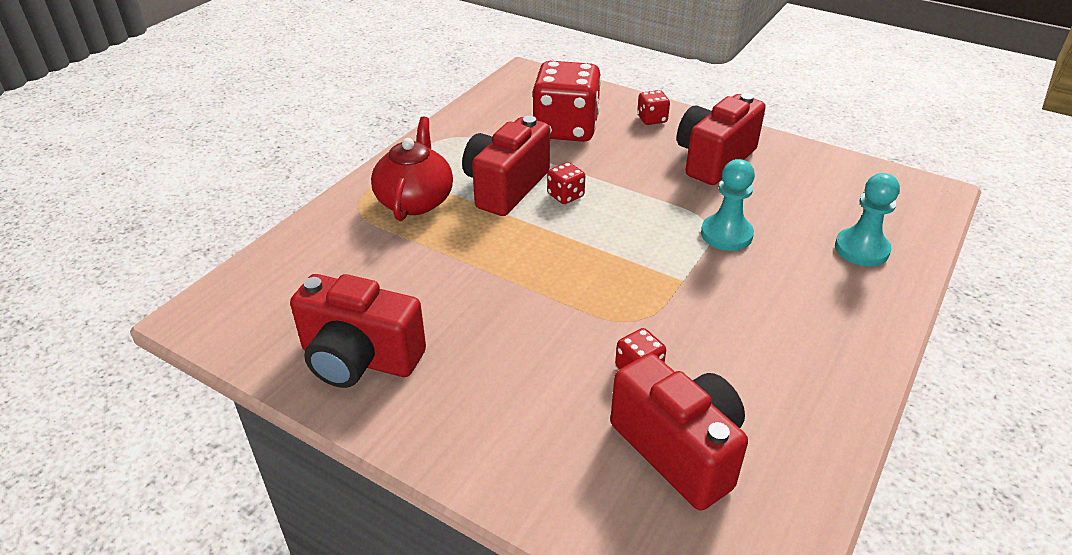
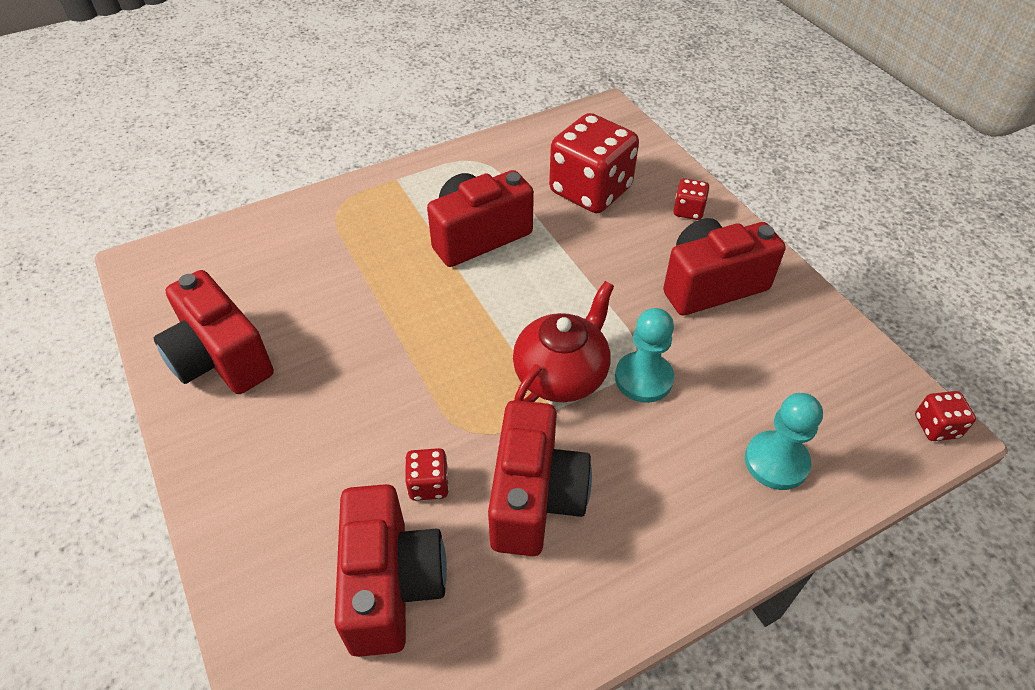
camera: 30 degrees right, 10 degrees up
(415, 200) = (390, 218): red teapot -> red teapot (562, 374)
(565, 195) = (525, 267): red dice -> red dice (936, 427)
(727, 341) = (535, 497): none -> red camera

